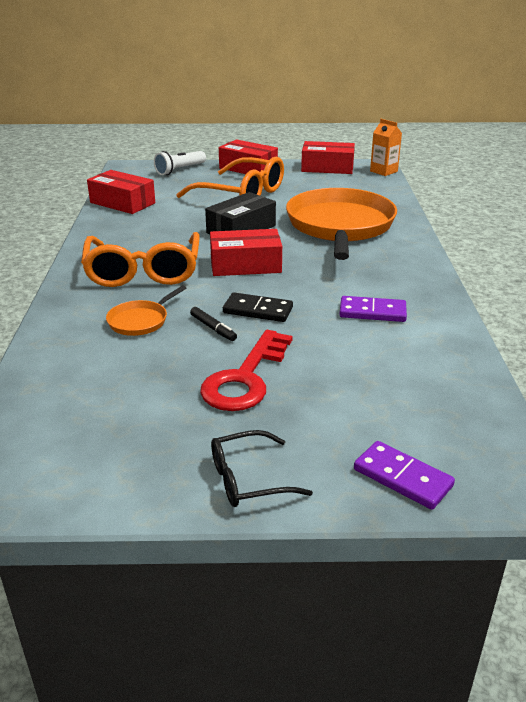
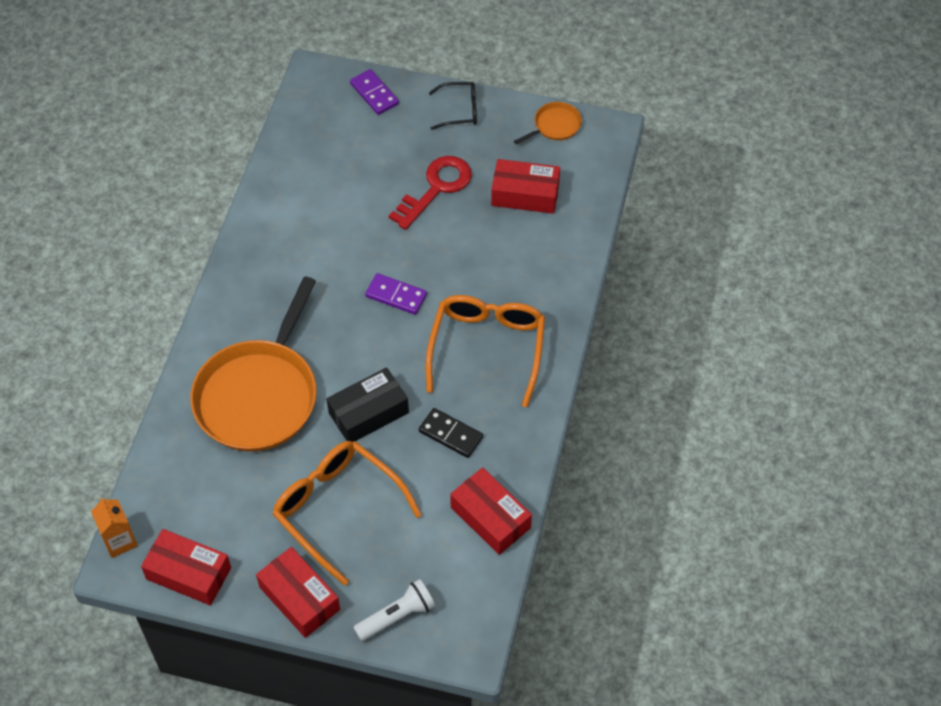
camera: 165 degrees left, 25 degrees up
(140, 321) = (500, 270): orange pan -> orange pan (555, 126)
(213, 328) = (444, 248): black marker -> none
(245, 265) = (388, 337): red box -> red box (525, 194)
(257, 310) = (401, 263): black domino -> black domino (451, 434)
(372, 312) = (308, 241): purple domino -> purple domino (396, 296)

